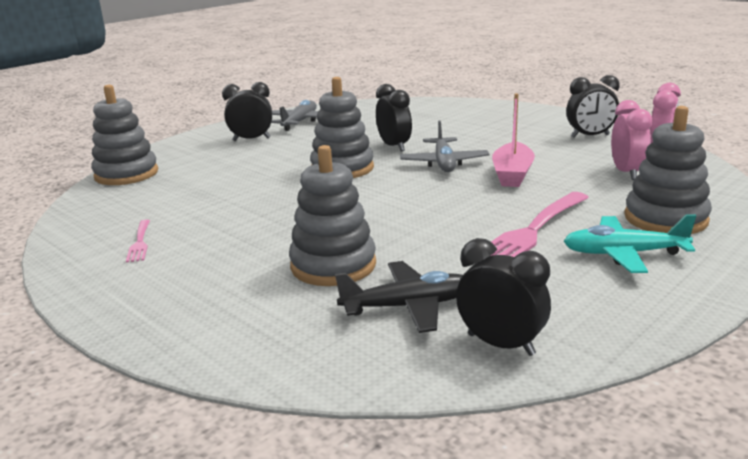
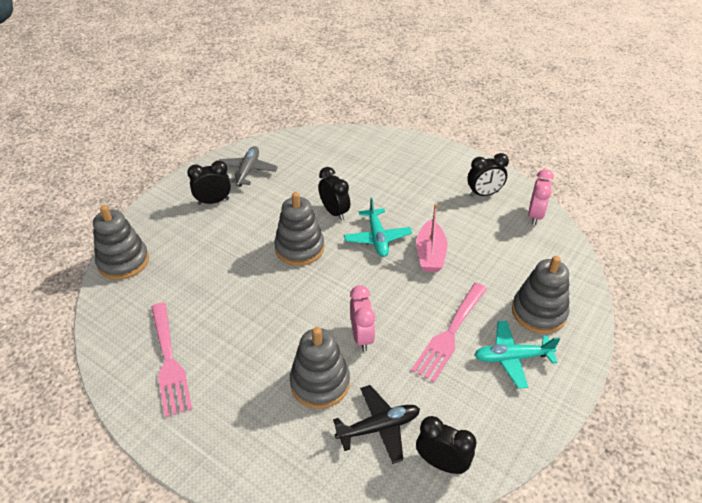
camera: 10 degrees left, 20 degrees up
(140, 243) = (169, 362): pink fork -> pink fork, size x2.05
(444, 163) = (377, 238): grey plane -> turquoise plane
(626, 173) = (512, 250): pink clock -> pink clock (362, 337)

